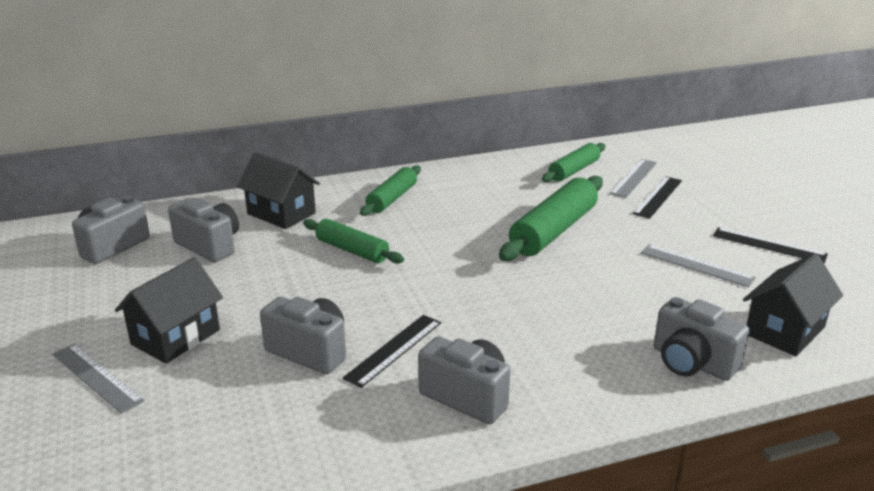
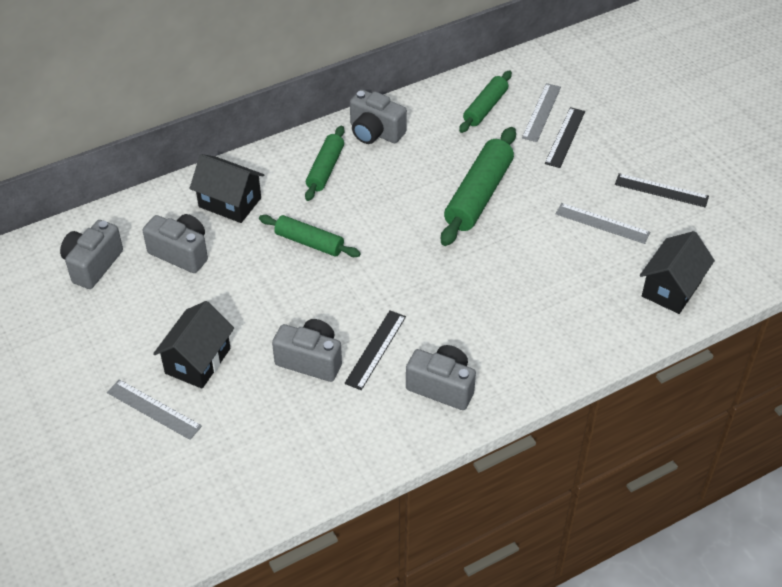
camera: 10 degrees left, 20 degrees up
(692, 363) = (603, 331): grey camera -> grey camera (375, 132)

